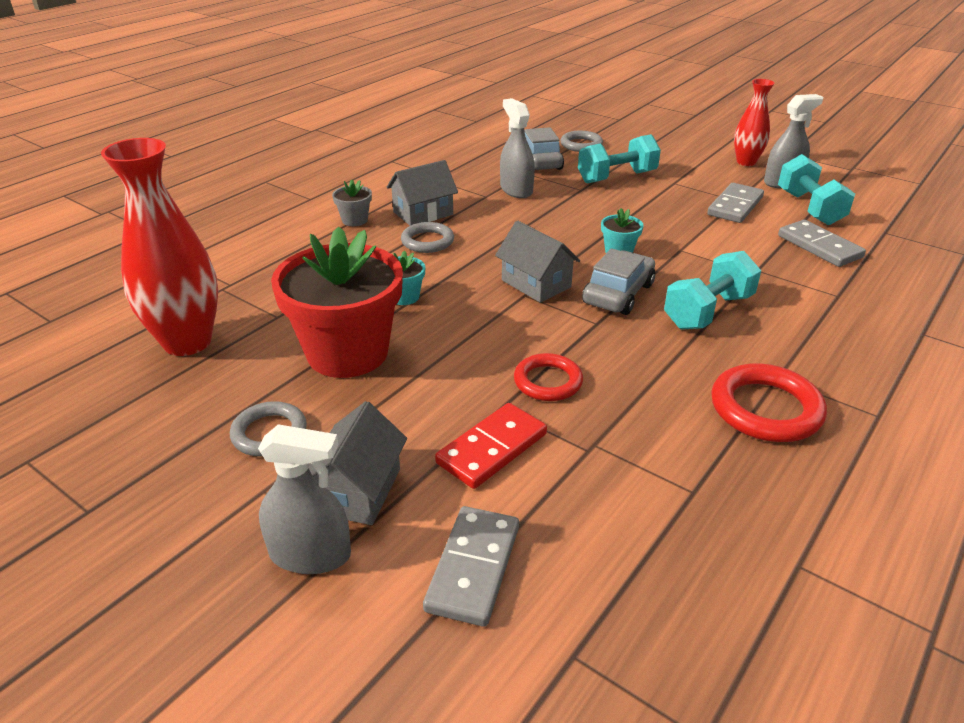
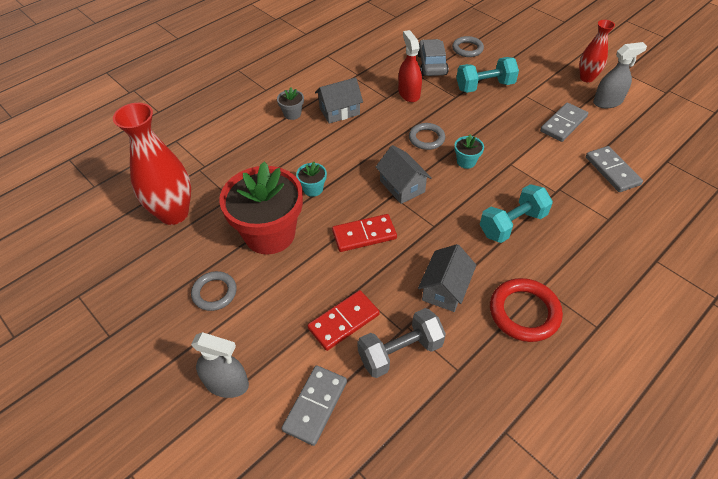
camera: 10 degrees right, 15 degrees up
(358, 490) = (260, 342): grey house -> grey house (445, 289)
(427, 241) = (337, 139): grey ring -> grey ring (426, 138)
(495, 341) = (364, 235): none -> red domino
(516, 190) = (409, 93): grey spray bottle -> red spray bottle
(548, 381) = (390, 272): red ring -> none
(594, 477) = (400, 351): none -> grey dumbbell
(618, 294) = (455, 201): grey car -> none
(809, 208) = (618, 131): turquoise dumbbell -> none

